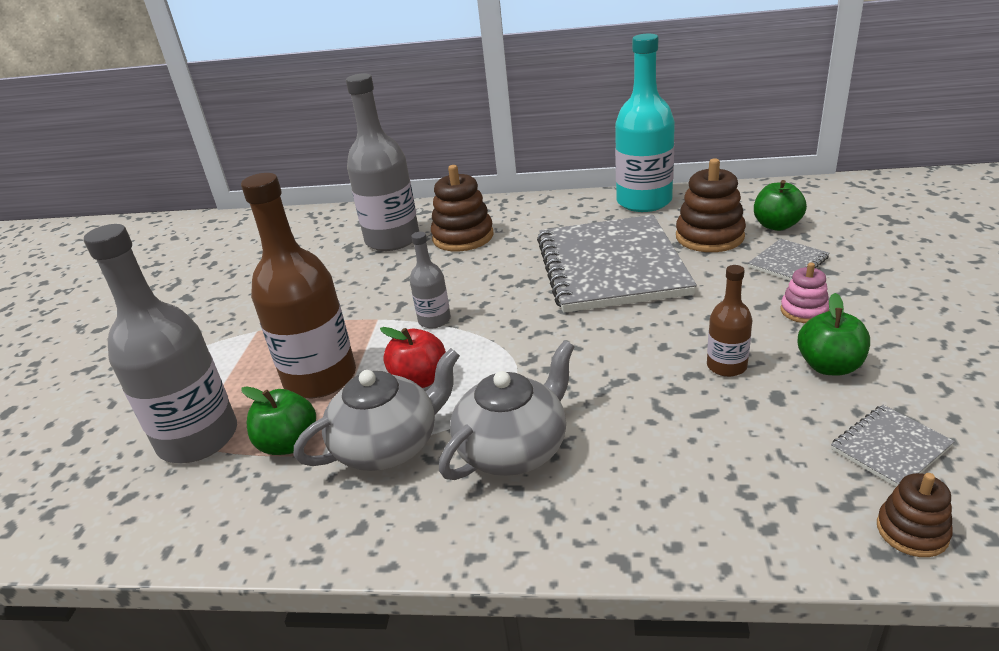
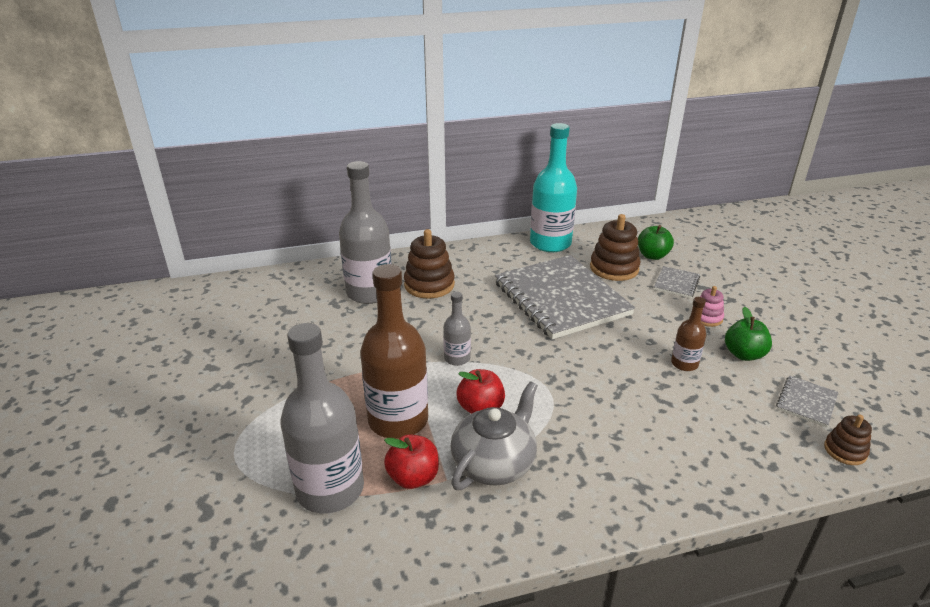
camera: 25 degrees left, 0 degrees up
(289, 443) = (413, 477): green apple -> red apple
(514, 448) = (586, 447): grey teapot -> none

